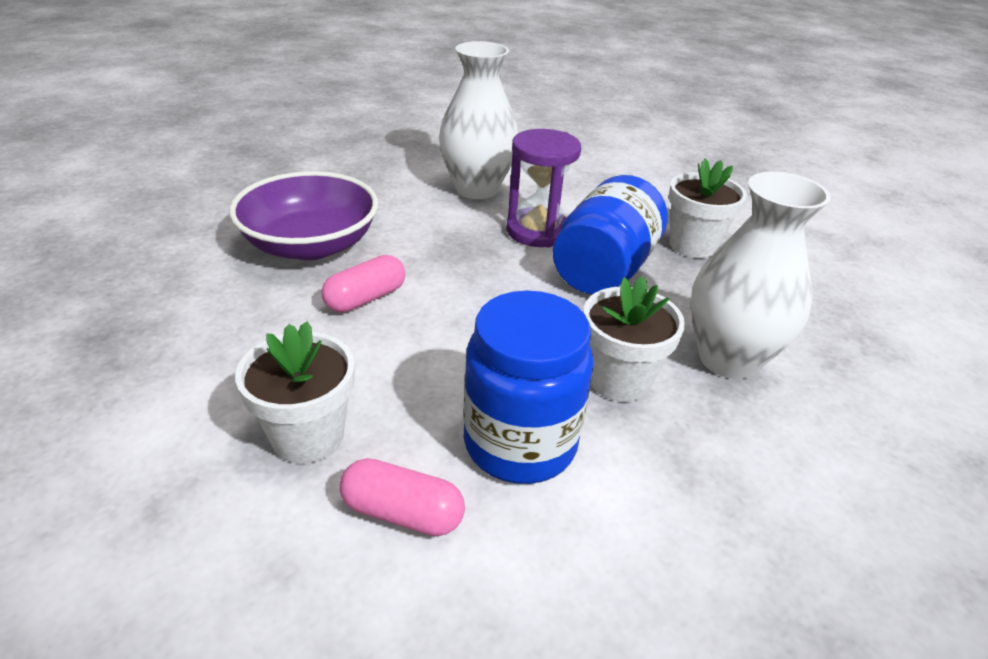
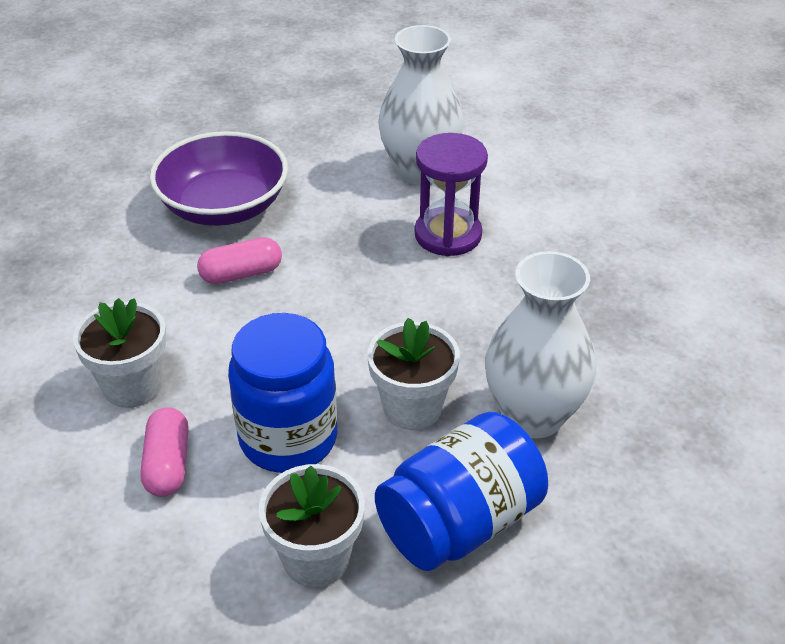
camera: 25 degrees right, 5 degrees up
(402, 513) = (168, 464): pink capsule -> pink capsule turned 45 degrees clockwise
(604, 270) = (483, 294): blue jar -> blue jar (459, 522)
(692, 245) = (603, 286): white flower pot -> white flower pot (316, 558)

